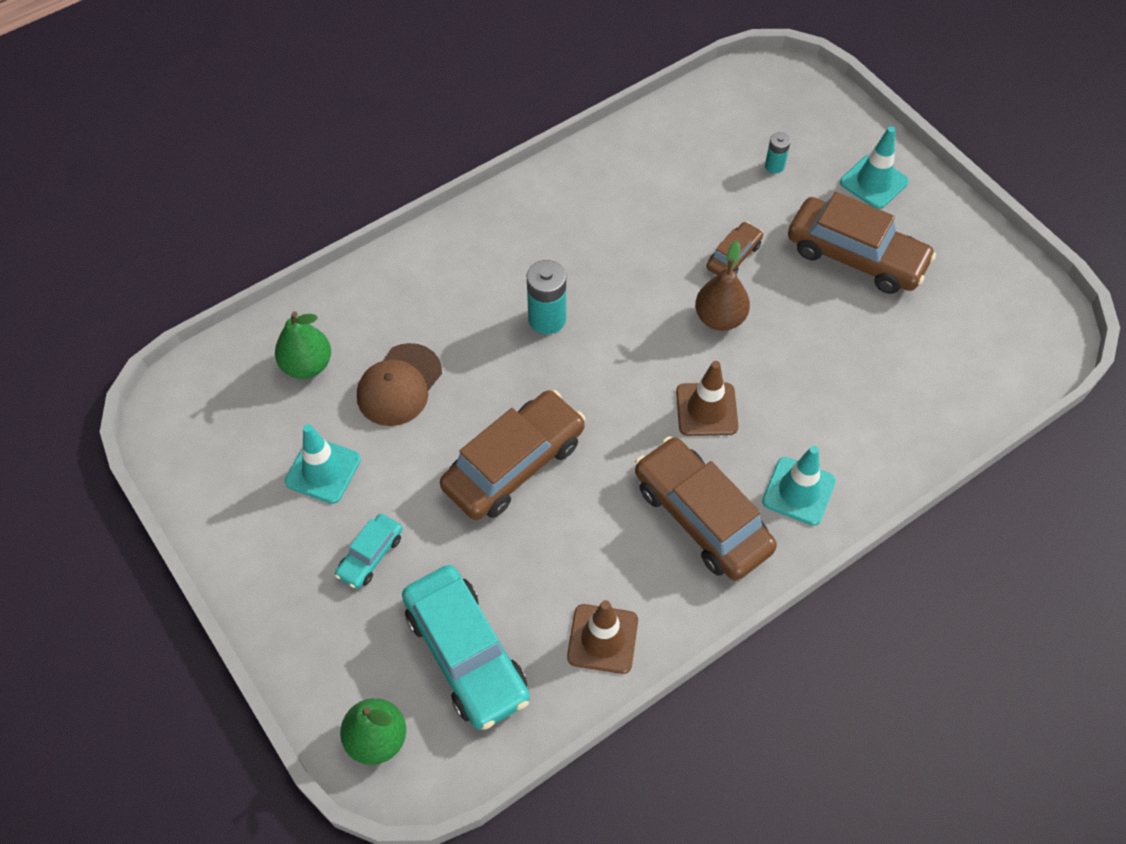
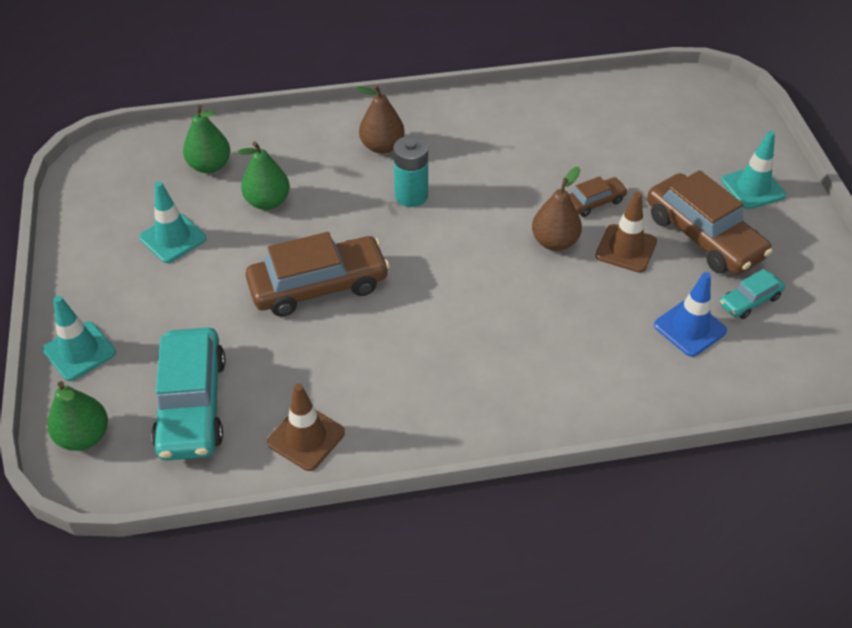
camera: 25 degrees right, 10 degrees down
(370, 555) = (167, 308): turquoise car -> turquoise car (749, 301)
(399, 385) = (267, 202): brown cap -> green pear
(481, 270) = (382, 146): none -> brown pear
(702, 517) = (447, 380): brown car -> none
(706, 409) = (501, 303): brown traffic cone -> brown traffic cone (626, 248)
(774, 166) = (670, 150): turquoise battery -> none
(798, 491) = (543, 392): turquoise traffic cone -> turquoise traffic cone (79, 351)
(894, 365) = (690, 328): none -> blue traffic cone

